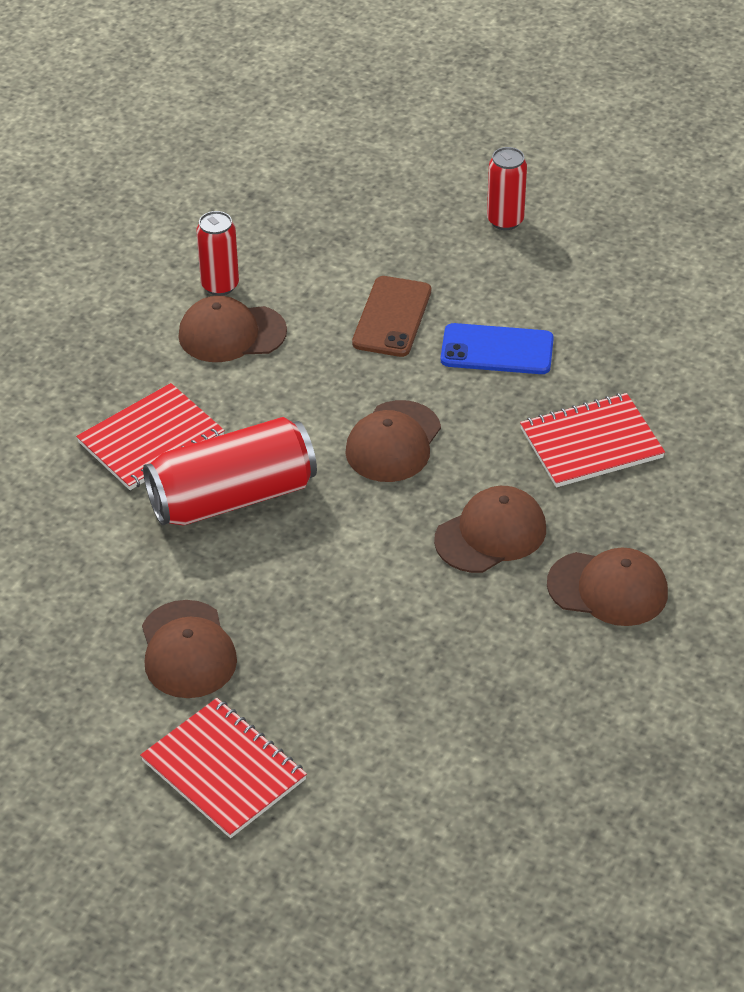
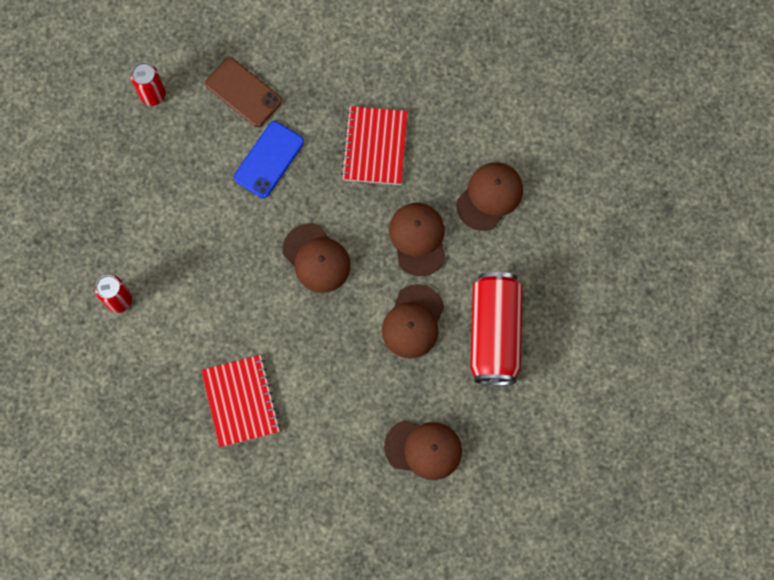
camera: 65 degrees left, 30 degrees up
(224, 770) = (520, 464): red notebook -> none
(231, 333) = (169, 312): brown cap -> brown cap (413, 321)
(232, 497) = (315, 373): red can -> red can (494, 333)
(392, 317) = (206, 207): brown phone -> brown phone (243, 92)

